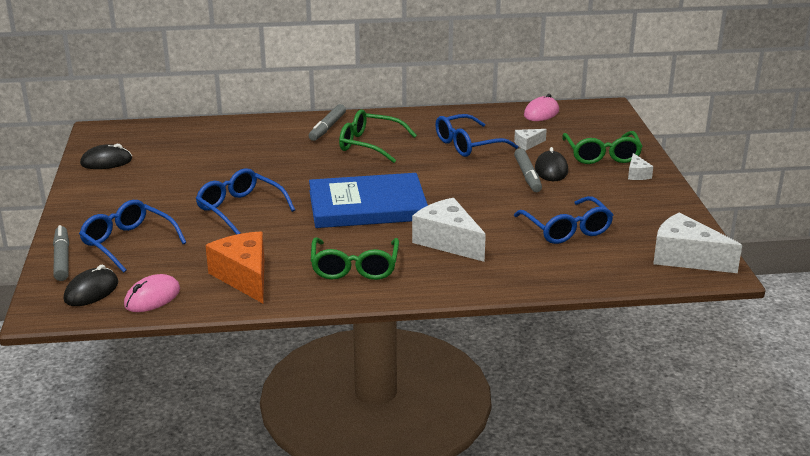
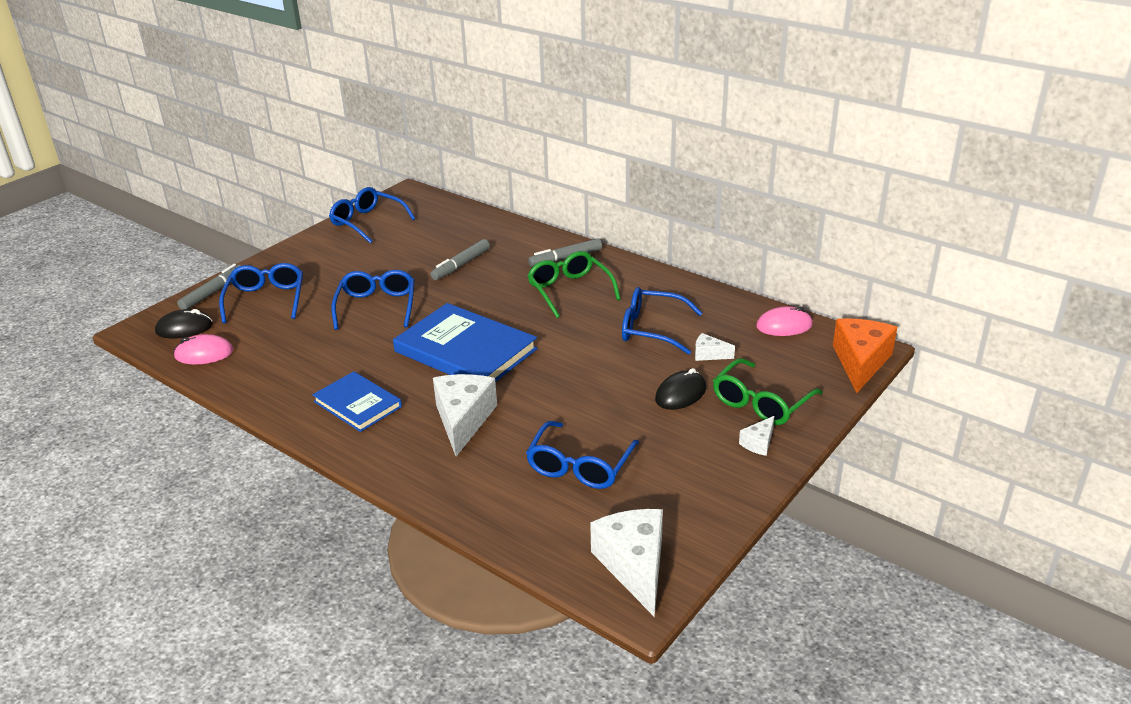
camera: 45 degrees right, 5 degrees up
(106, 162) = (367, 222): black mouse -> blue glasses
(244, 277) = (279, 369): orange cheese -> orange cheese (860, 362)
(354, 267) = (357, 404): green glasses -> blue book
(527, 176) = (647, 389): grey marker -> grey marker (461, 265)

